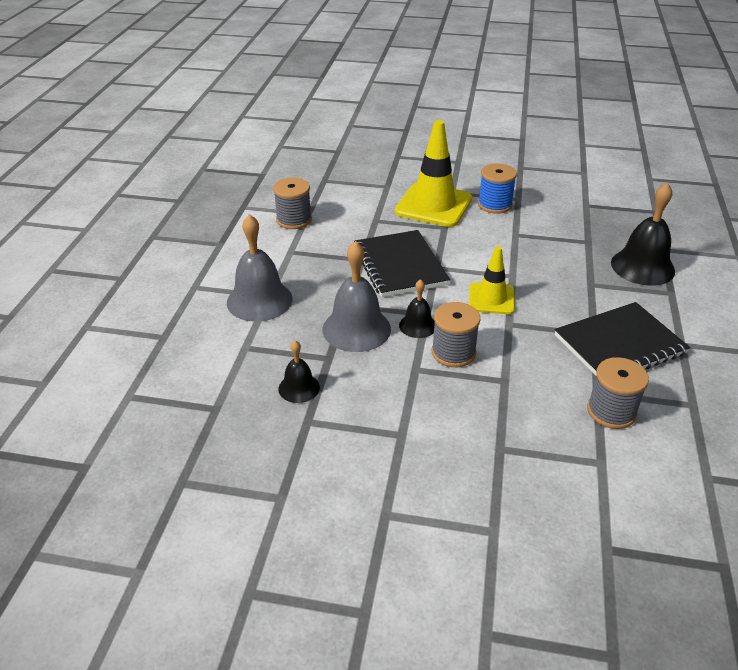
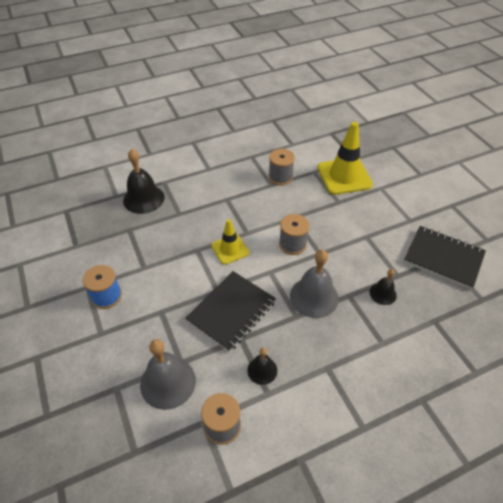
camera: 125 degrees left, 10 degrees up
(259, 300) = (337, 369): grey bell -> grey bell (168, 382)
(417, 325) = (284, 270): black bell -> black bell (262, 370)
(433, 205) = (131, 335): yellow traffic cone -> yellow traffic cone (344, 176)
(619, 345) = (228, 188): black notebook -> black notebook (443, 258)

